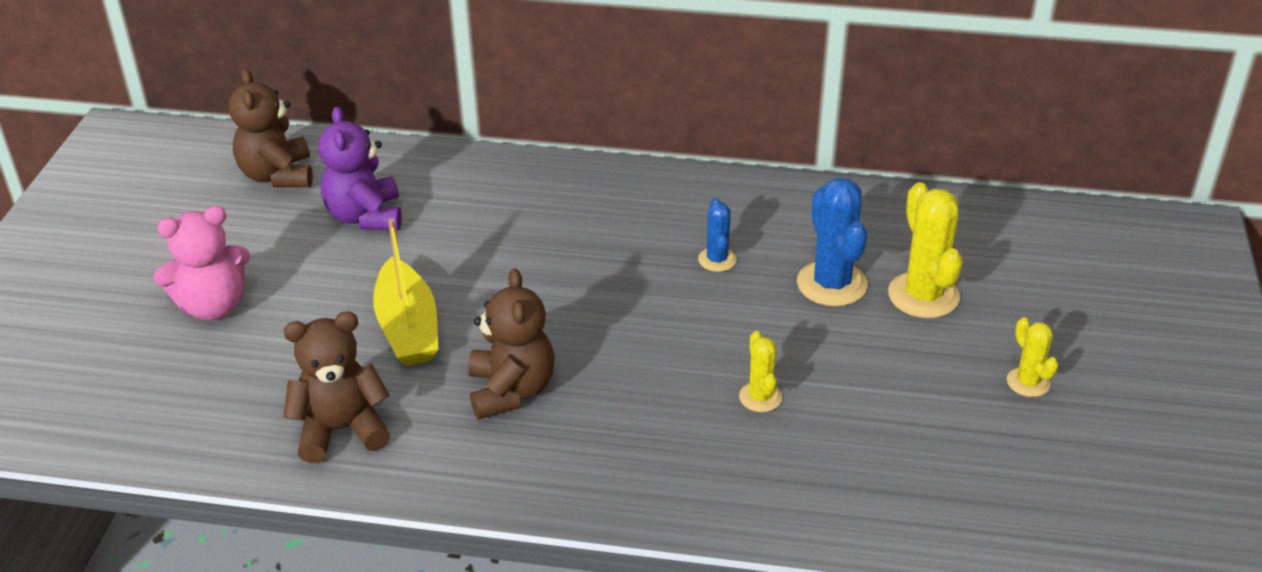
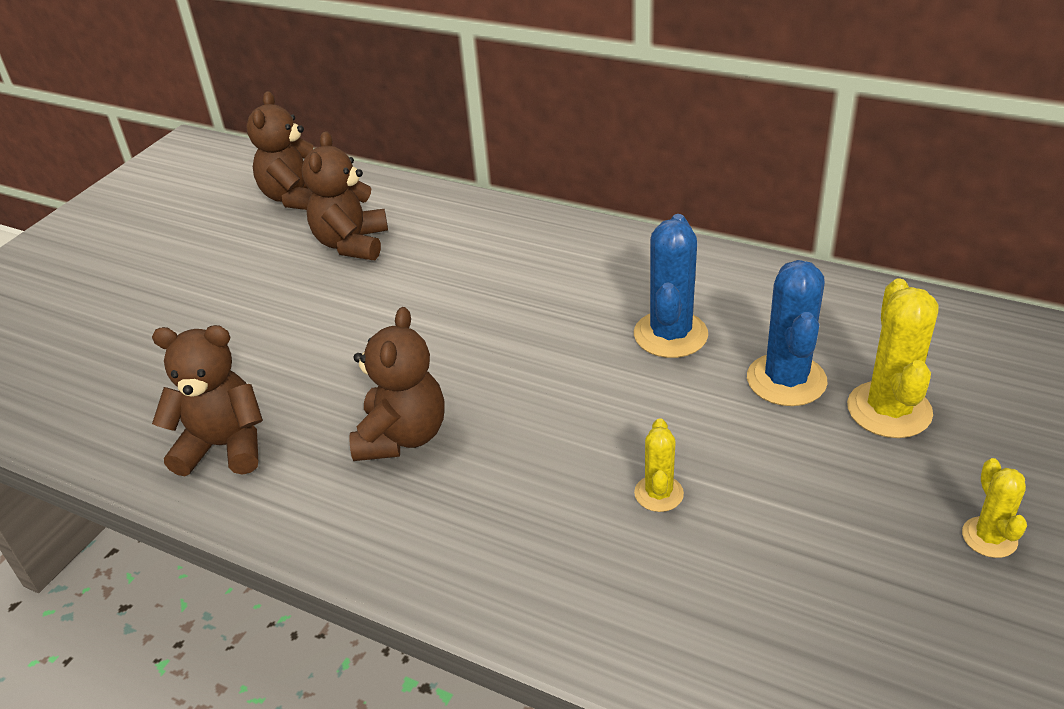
camera: 20 degrees right, 0 degrees up
(213, 306) = (179, 306): pink teddy bear -> none
(365, 216) = (352, 244): purple teddy bear -> brown teddy bear
(408, 328) = (336, 355): yellow boat -> none
(717, 260) = (670, 334): blue cactus -> blue cactus, size x1.78

